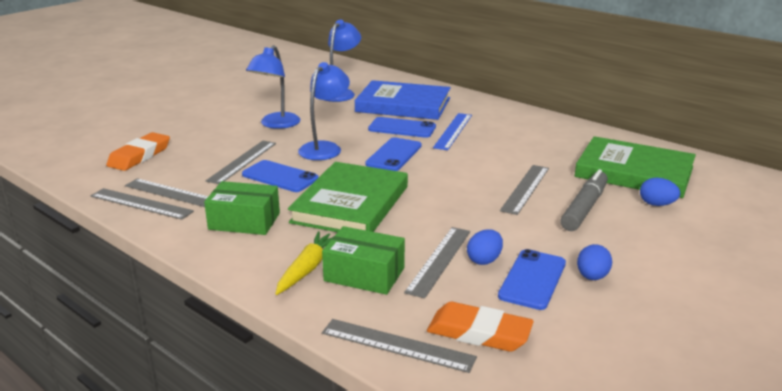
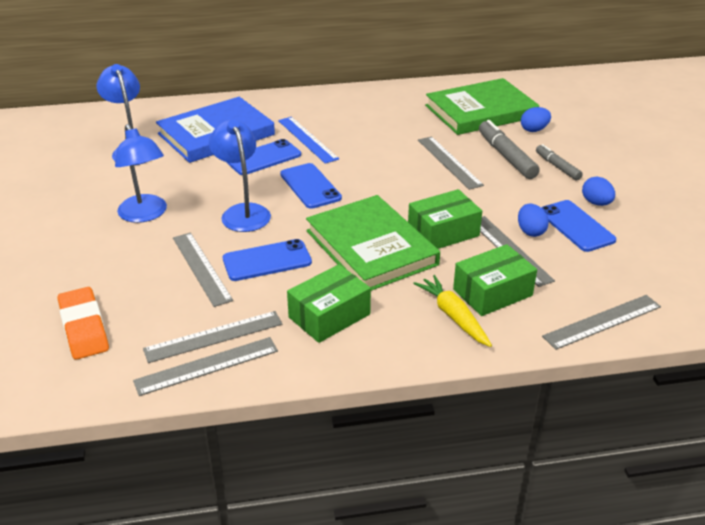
camera: 50 degrees left, 10 degrees up
(417, 223) = (443, 232): none -> green box
(479, 333) = (619, 280): orange eraser -> none
(616, 236) = (557, 167): none -> grey marker

